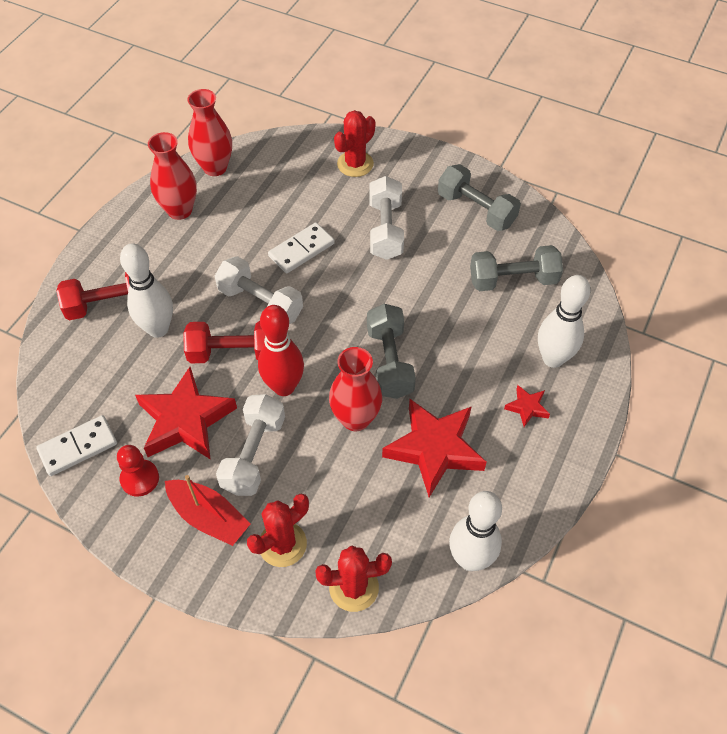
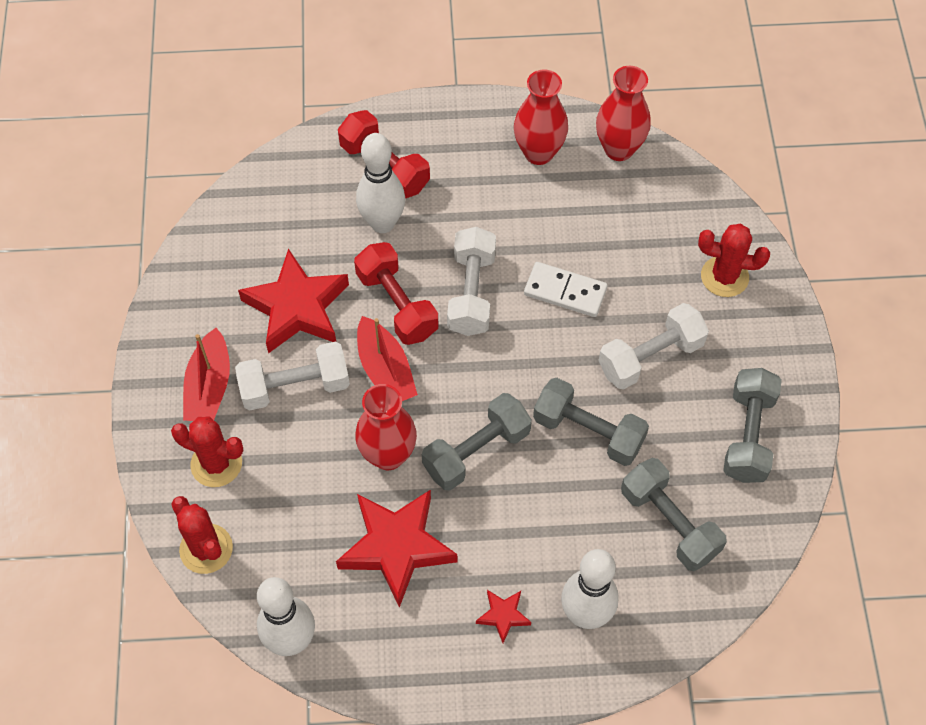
camera: 60 degrees right, 5 degrees up
(78, 447) = (218, 240): white domino -> none
(140, 479) = (216, 308): red pawn -> none
(284, 387) = (385, 370): red bowling pin -> red boat
(418, 290) = (588, 431): none -> grey dumbbell

